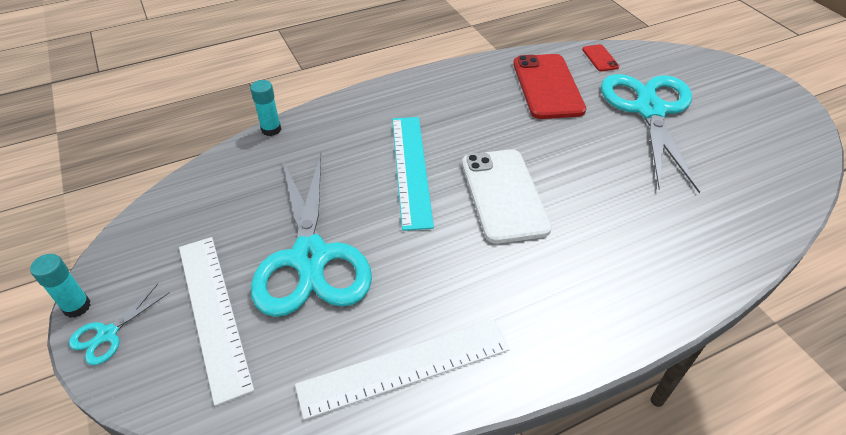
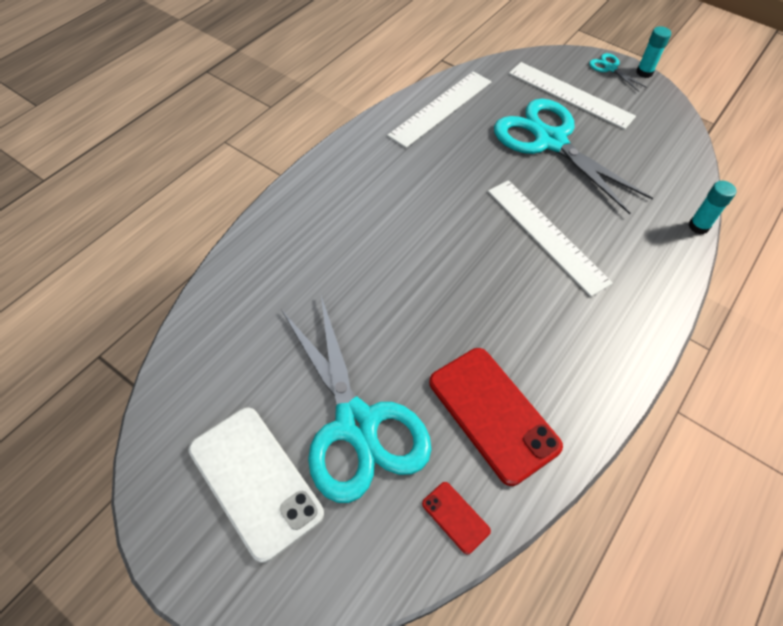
camera: 150 degrees right, 10 degrees up
(108, 334) = (610, 68): turquoise scissors -> turquoise scissors turned 45 degrees counterclockwise
(411, 169) = (546, 235): turquoise ruler -> white ruler
(503, 195) = (454, 241): white phone -> white phone (255, 481)

